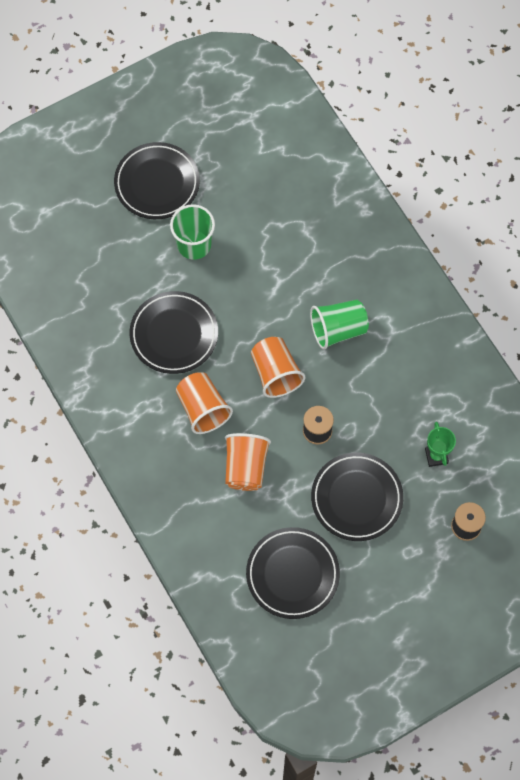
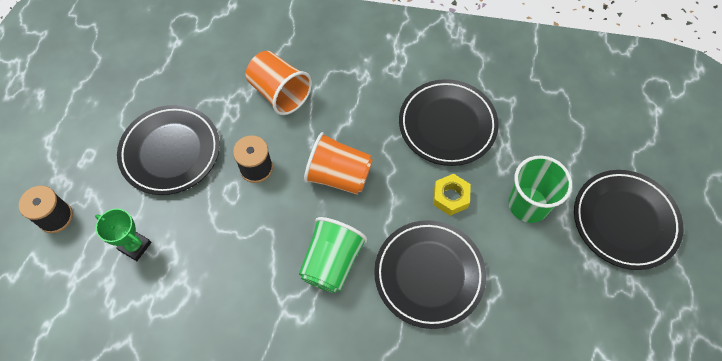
camera: 130 degrees right, 5 degrees down
(203, 409) = (359, 99): orange cup -> none
(230, 294) = (450, 197): none -> yellow nut
(292, 574) = (165, 63): black plate -> black plate (429, 275)

